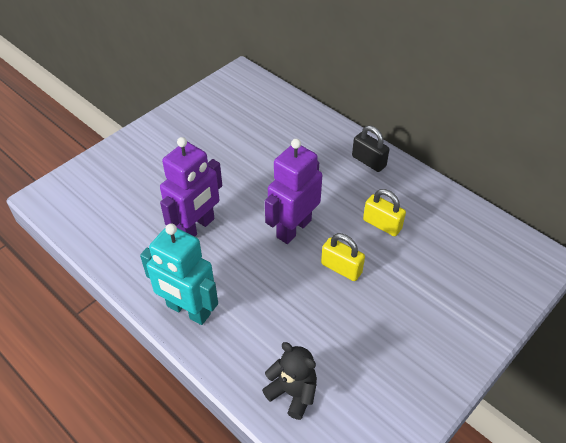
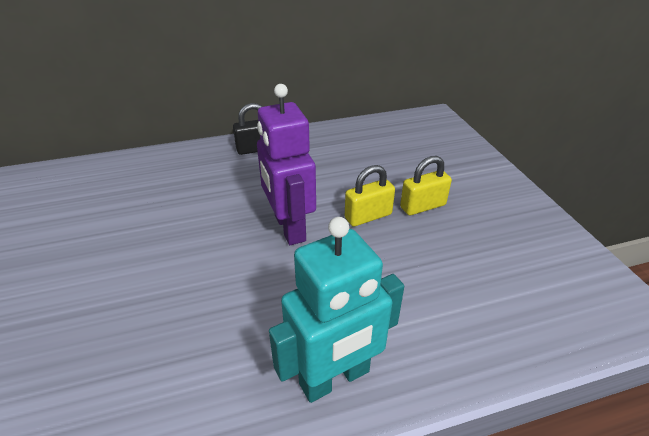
camera: 60 degrees left, 10 degrees down
(196, 228) = (206, 312): purple robot -> none
(292, 393) = (510, 319): black teddy bear -> none
(382, 224) = (337, 171): yellow padlock -> yellow padlock (423, 206)

